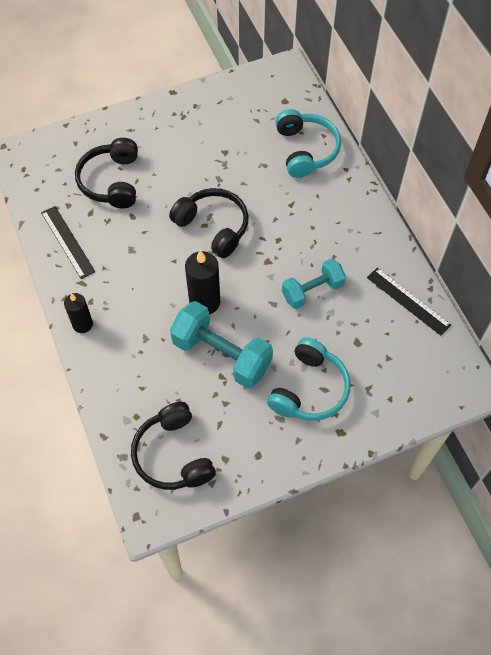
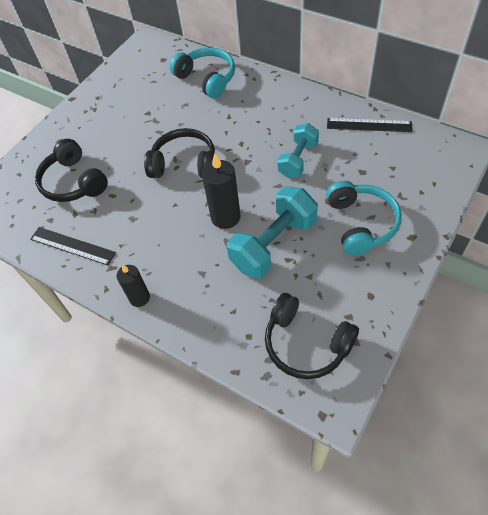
camera: 30 degrees left, 5 degrees down
(221, 355) = (273, 244): turquoise dumbbell -> turquoise dumbbell turned 45 degrees counterclockwise

